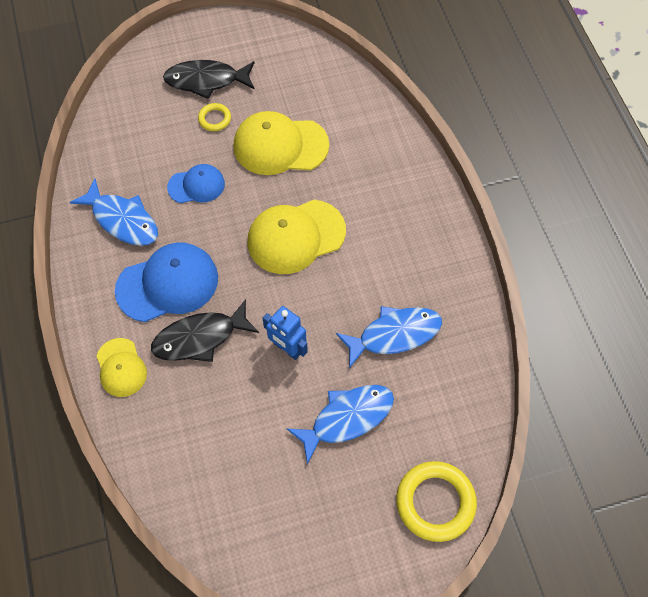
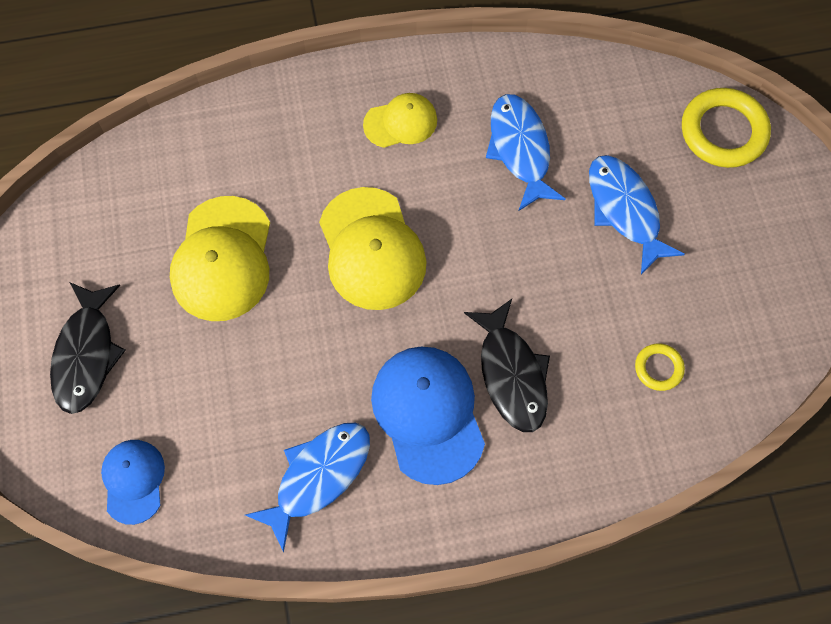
camera: 85 degrees left, 5 degrees up
(121, 367) = (549, 475): yellow cap -> yellow cap (400, 122)
(196, 185) = (273, 373): blue cap -> blue cap (133, 481)
(214, 119) = (160, 345): yellow ring -> yellow ring (658, 368)
(287, 348) = (532, 269): blue robot -> none

